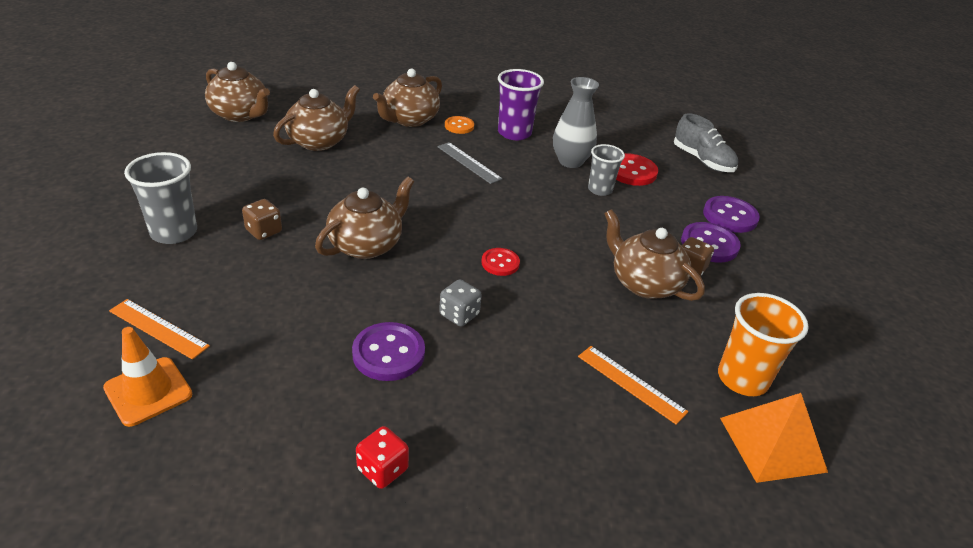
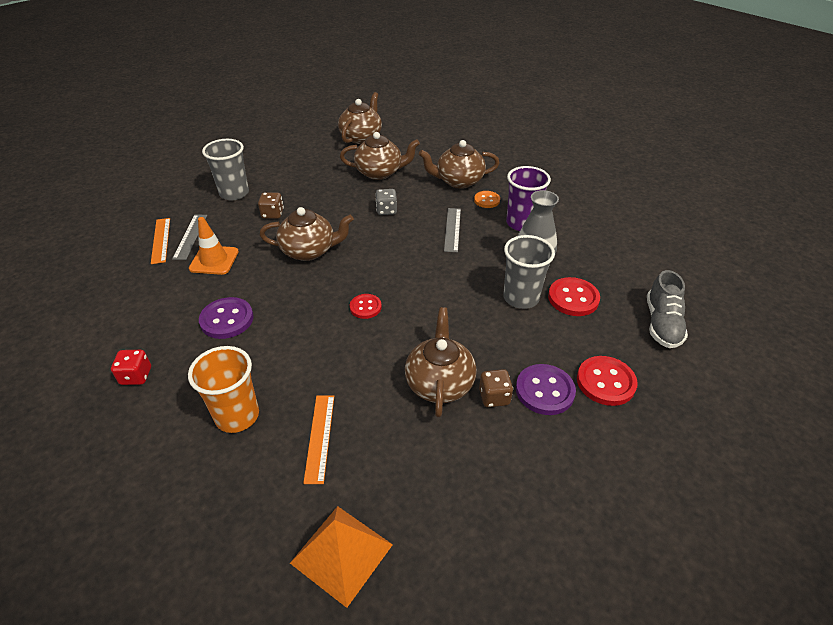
camera: 50 degrees right, 5 degrees up
(148, 391) = (117, 268): orange traffic cone -> orange traffic cone (214, 260)
(195, 303) = (190, 236): none -> grey ruler
(240, 114) = (361, 137): brown teapot -> brown teapot turned 150 degrees counterclockwise
(459, 315) = (293, 323): grey dice -> grey dice (386, 210)
(600, 189) = (521, 298): grey cup -> grey cup, size x1.50
(730, 216) = (605, 382): purple button -> red button
(742, 379) = (397, 497): orange cup -> orange cup (237, 416)

